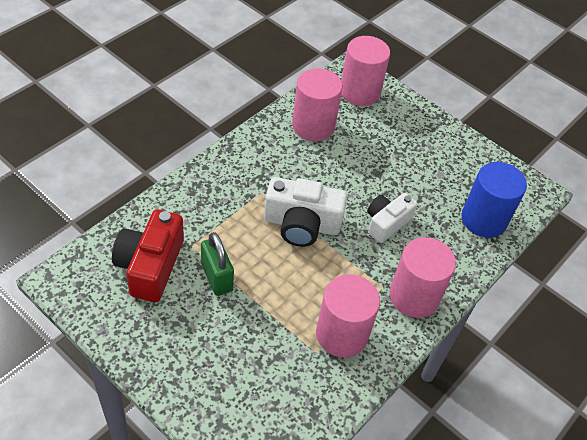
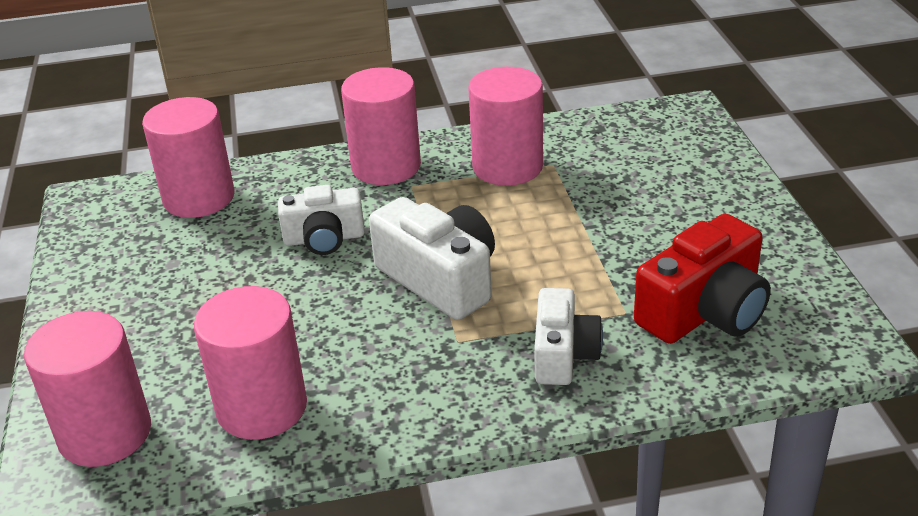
camera: 135 degrees left, 15 degrees down
(206, 206) = (563, 354): none -> white camera
(217, 277) = (616, 265): green padlock -> none
(484, 219) = (199, 198): blue cylinder -> pink cylinder

